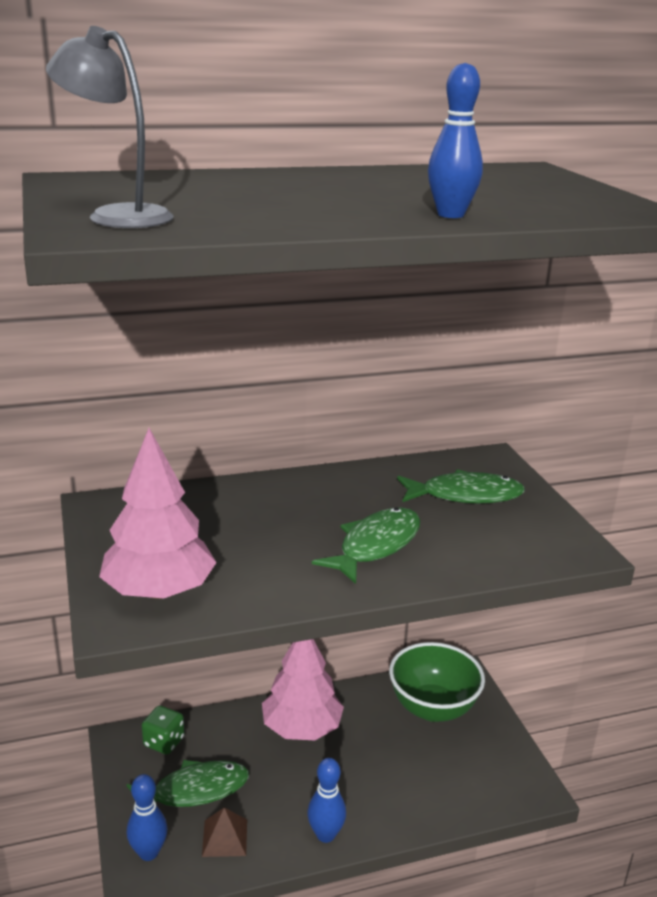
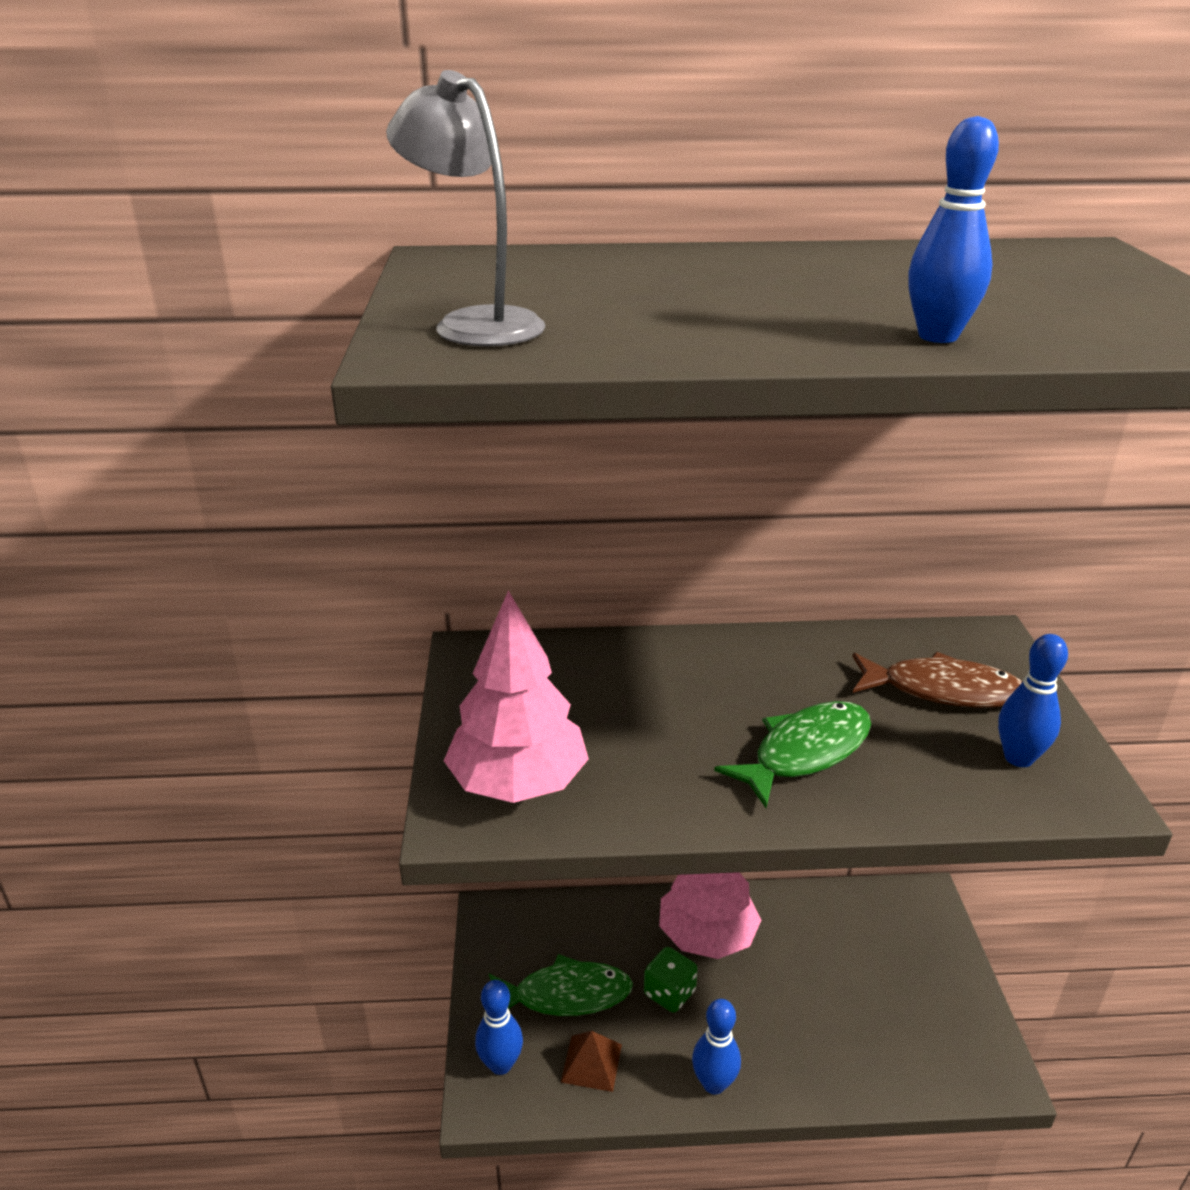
camera: 15 degrees right, 5 degrees up
(164, 742) = (540, 926): green dice -> green dice (669, 993)
(433, 708) = (878, 936): green bowl -> none
(465, 495) = (942, 690): green fish -> brown fish
(526, 532) = (1018, 758): none -> blue bowling pin

